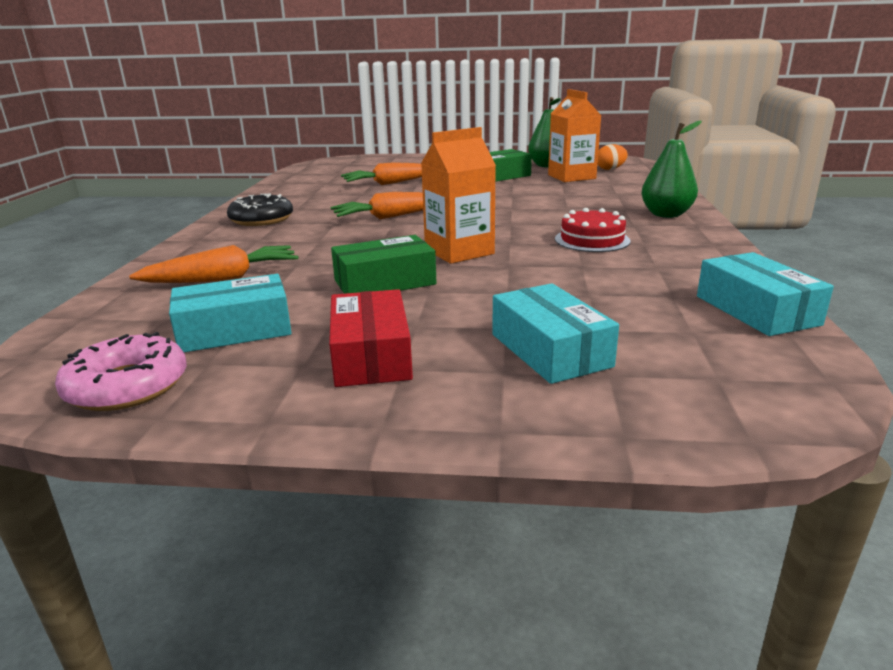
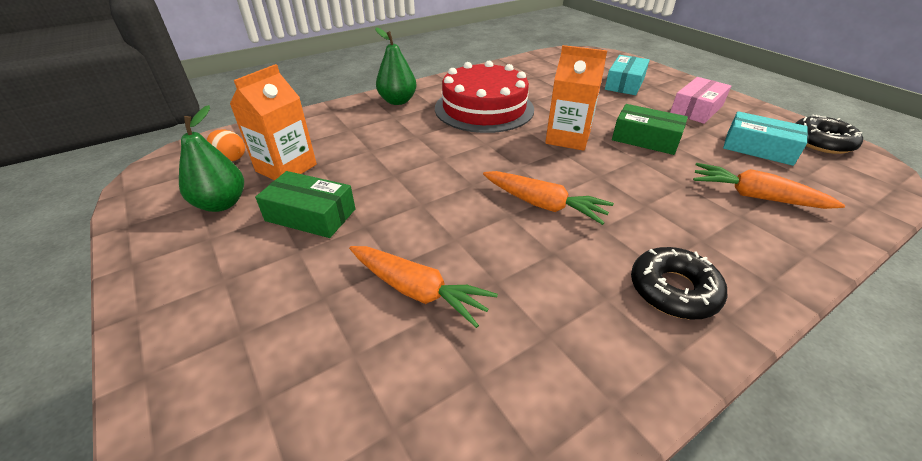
camera: 130 degrees left, 15 degrees up
(127, 386) = (821, 142): pink donut -> black donut
(371, 355) = (696, 109): red box -> pink box
(592, 240) = (484, 108): red cake -> red cake, size x1.94
(756, 310) = (527, 63): turquoise box -> none

